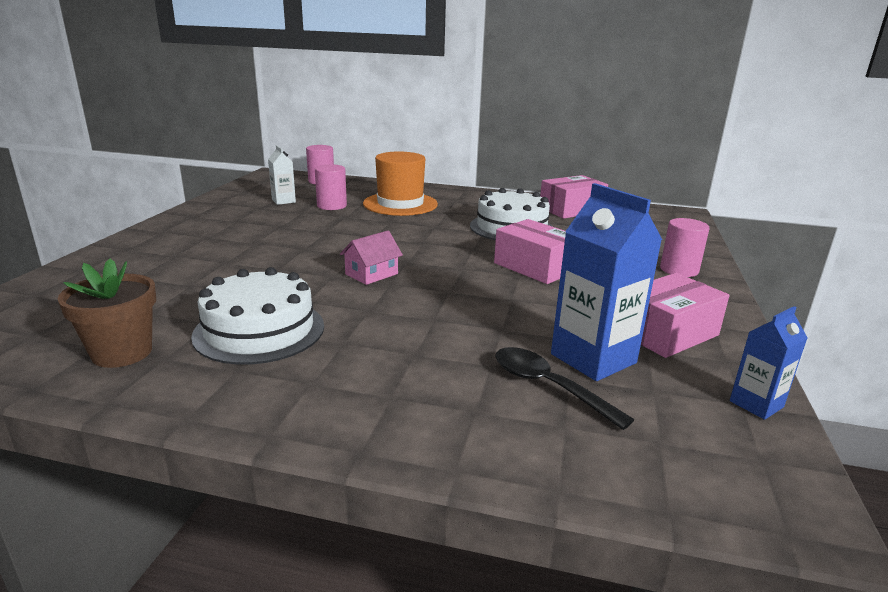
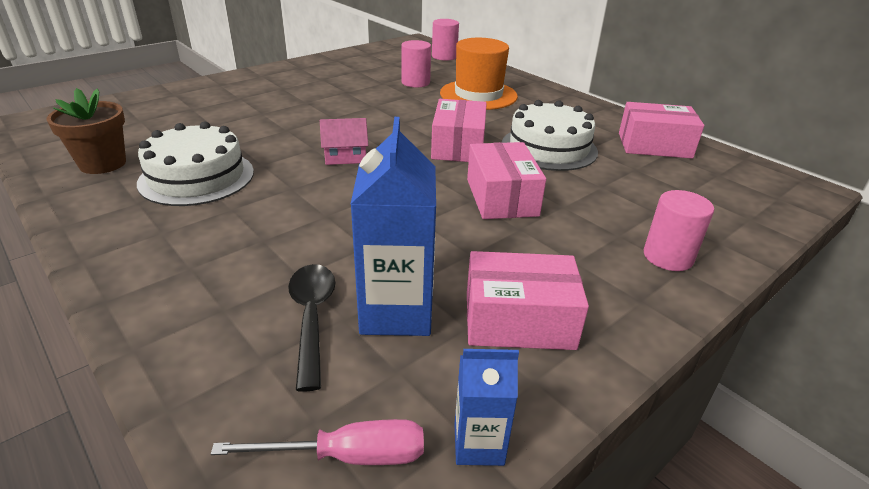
camera: 35 degrees right, 10 degrees up
(283, 201) = (384, 69): white carton -> none
(448, 243) = (458, 146): none -> pink box
(710, 448) = (348, 456): none -> pink screwdriver

